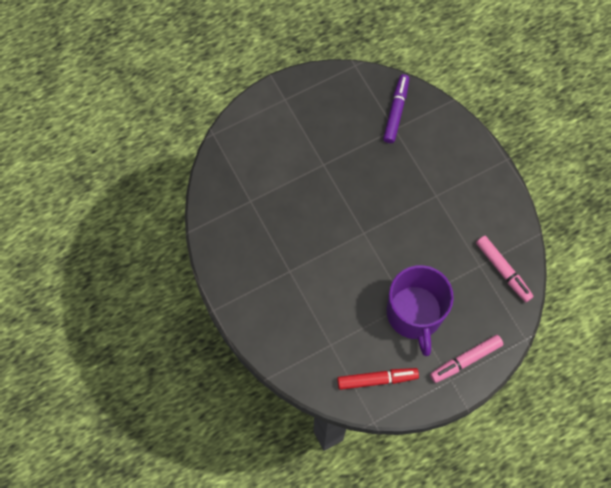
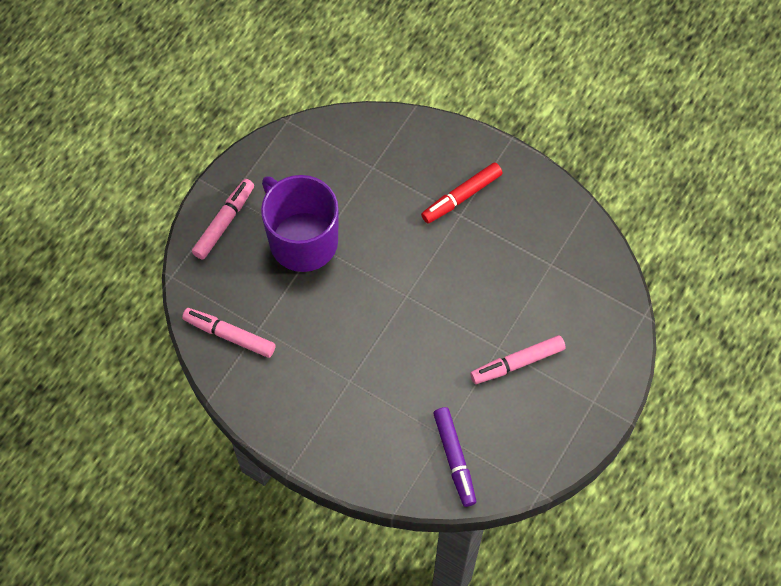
camera: 150 degrees right, 5 degrees down
(317, 148) = (517, 363): none -> pink marker
(377, 379) = (305, 158): red marker -> red marker (461, 196)

